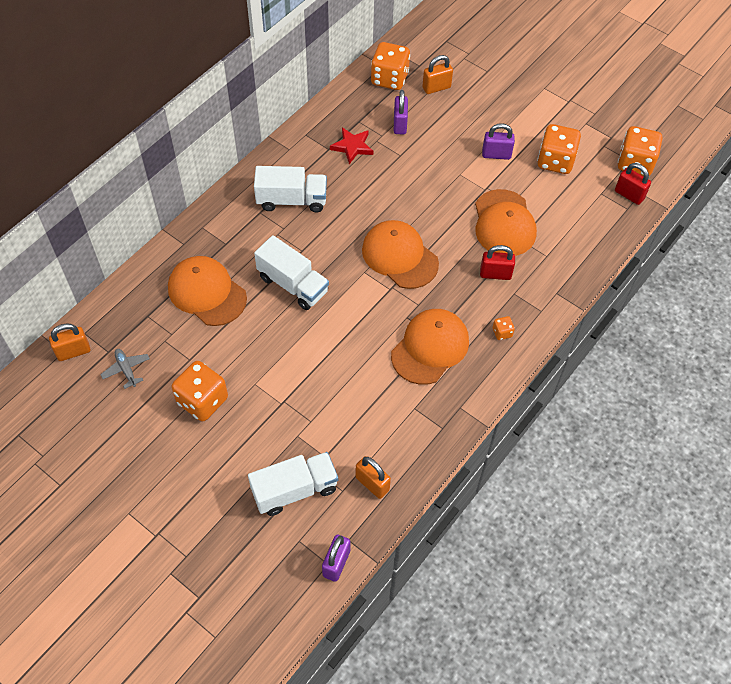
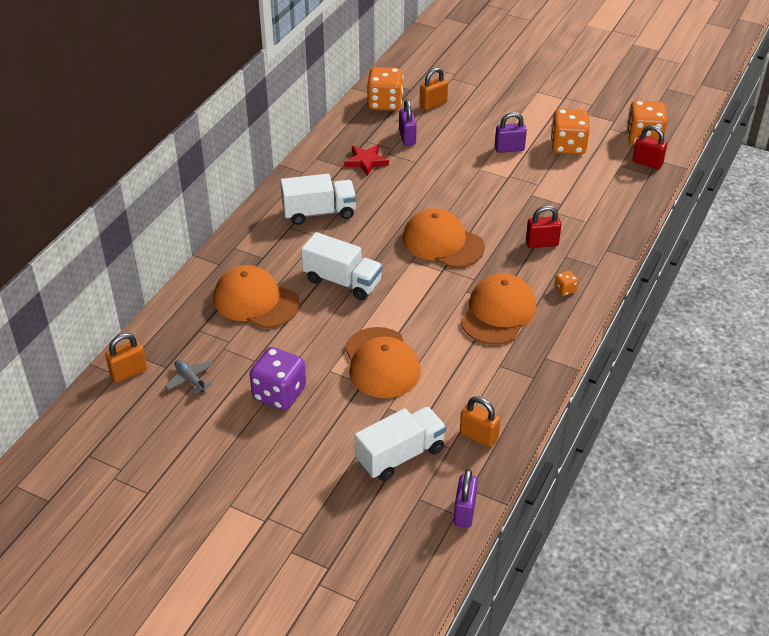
camera: 10 degrees left, 15 degrees down
(202, 400) = (279, 393): orange dice -> purple dice
(504, 223) = (536, 202): orange cap -> orange cap (381, 363)

